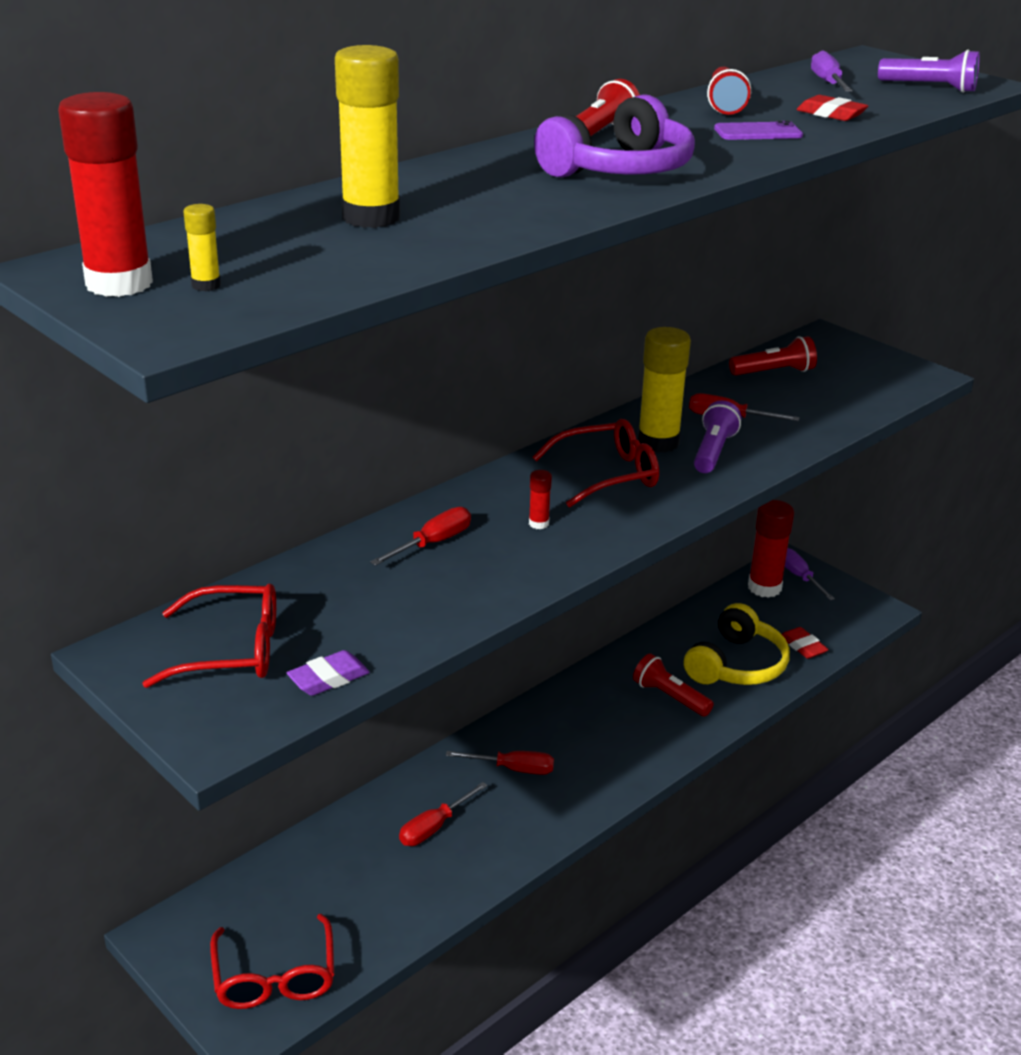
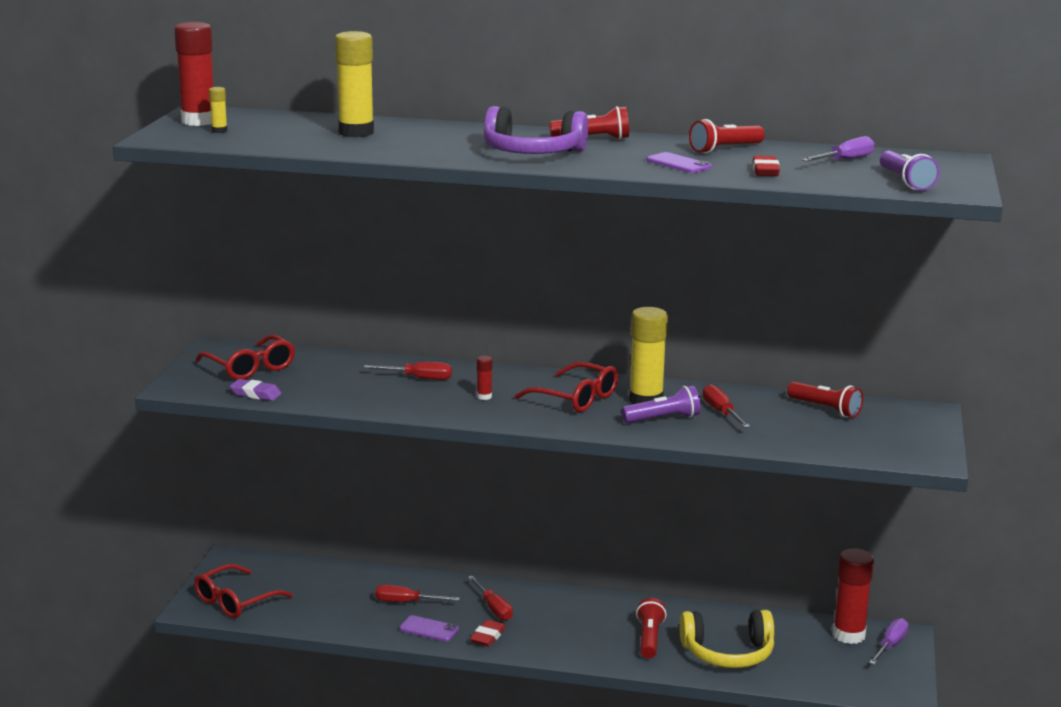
camera: 55 degrees right, 10 degrees down
(508, 837) = (429, 629): none -> purple phone
(803, 646) = (796, 674): red eraser -> red eraser (488, 637)

